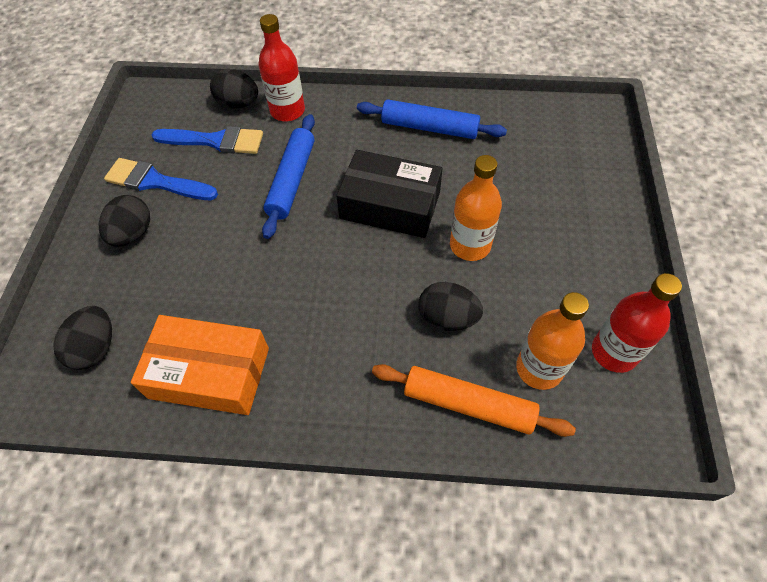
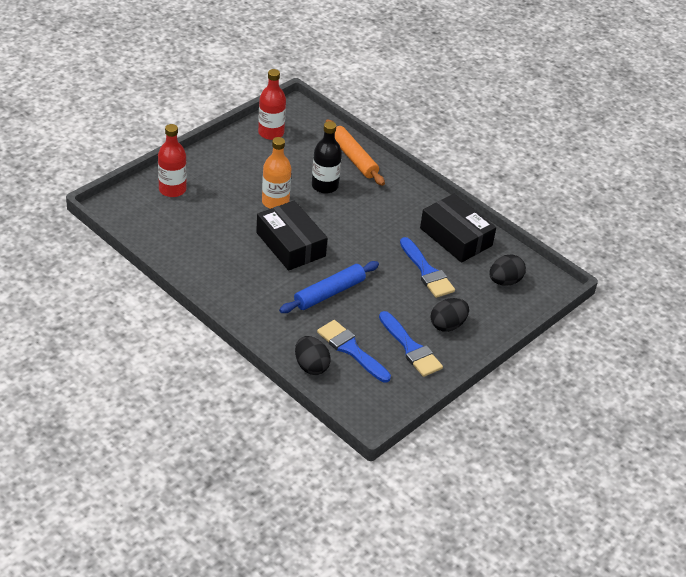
camera: 145 degrees left, 15 degrees down
(208, 286) = (427, 271): none -> blue brush
(209, 373) = (456, 237): orange box -> black box
(287, 111) = (284, 338): red bottle -> red bottle (172, 189)
(429, 127) = (213, 266): blue rolling pin -> none
(447, 318) = (325, 186): black egg -> black bottle
(539, 368) = (309, 148): orange bottle -> none

